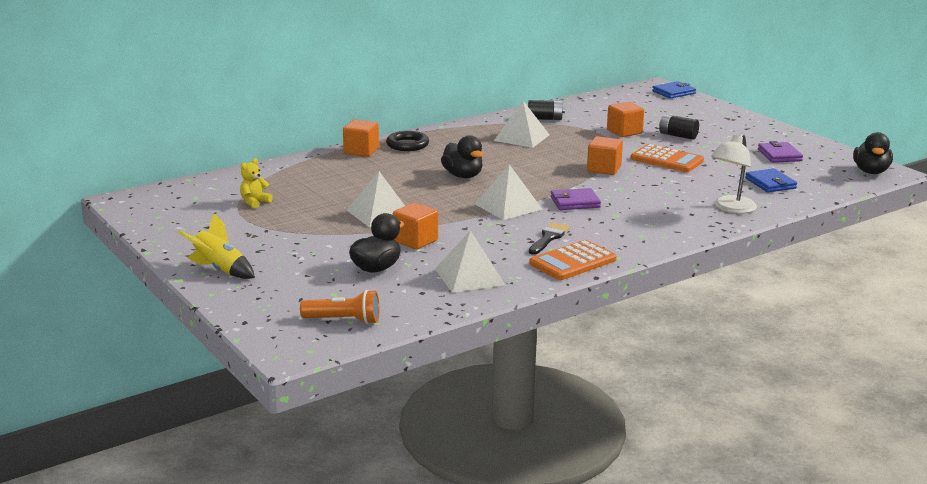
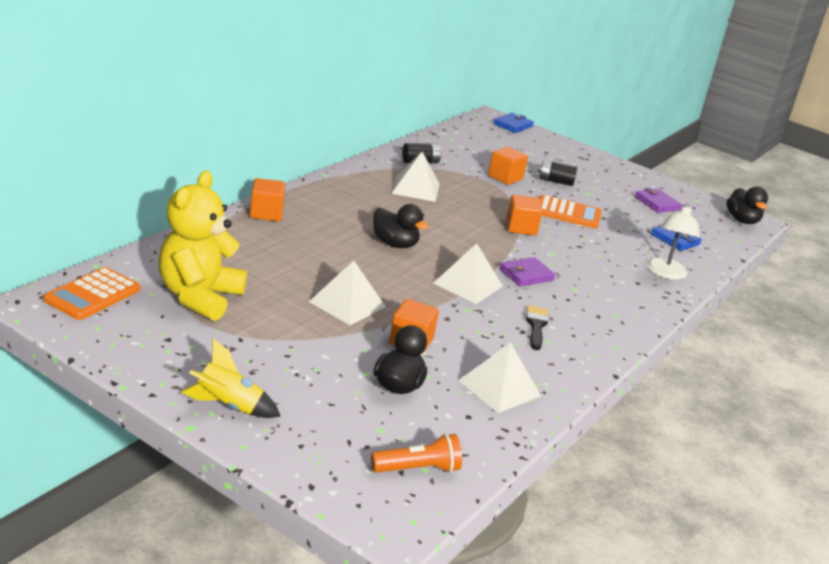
camera: 25 degrees left, 5 degrees up
(254, 202) = (199, 297): yellow teddy bear -> yellow teddy bear, size x2.48
(407, 145) = (309, 202): black ring -> none
(572, 262) = (580, 357): orange calculator -> orange calculator (92, 295)

